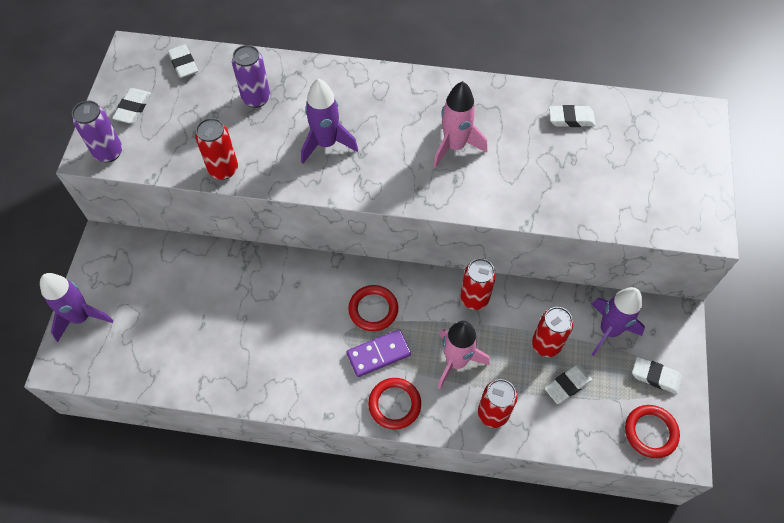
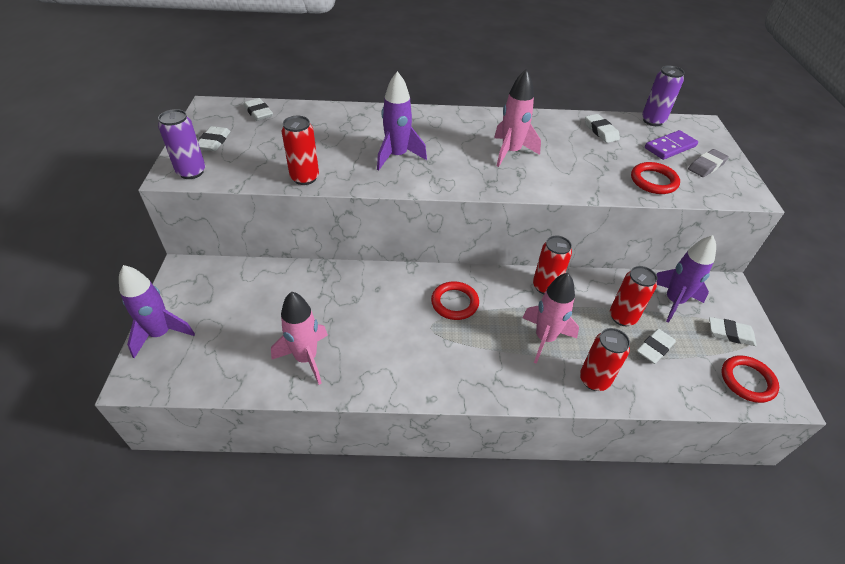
camera: 10 degrees left, 15 degrees down
(216, 359) = (306, 358): none -> pink rocket
(256, 98) = (327, 131): purple can -> purple can (652, 121)
(378, 354) = (469, 339): purple domino -> purple domino (670, 147)
(394, 404) = (496, 381): red ring -> red ring (653, 181)
(571, 118) = (601, 131): white eraser -> white eraser turned 75 degrees clockwise
(677, 184) = (706, 166): none -> grey eraser

